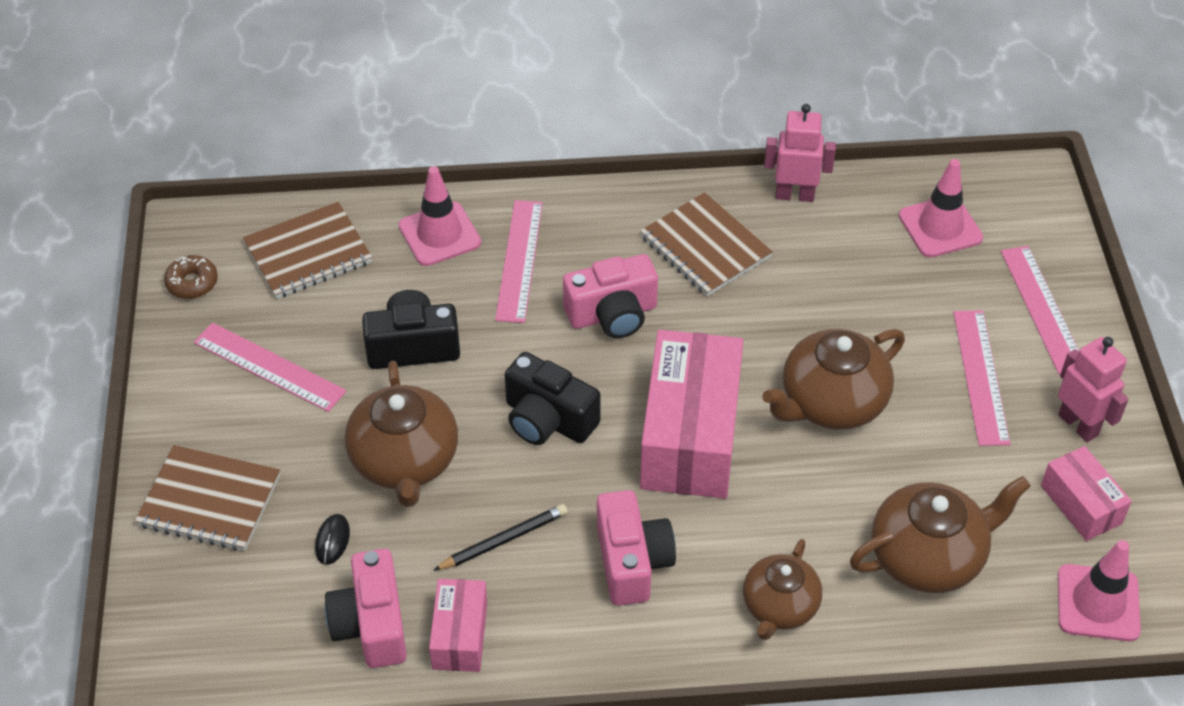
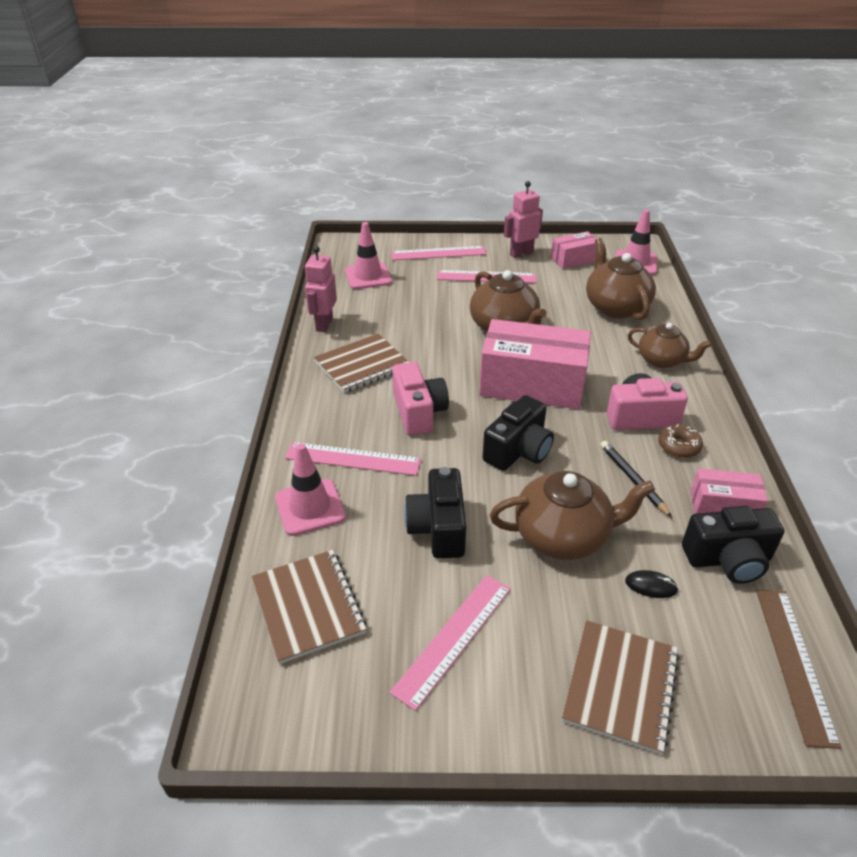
camera: 85 degrees left, 10 degrees down
(192, 283) = (326, 717): brown donut -> brown donut (678, 446)
(229, 661) = (794, 662): none -> brown ruler
(371, 624) = (728, 559): pink camera -> black camera

